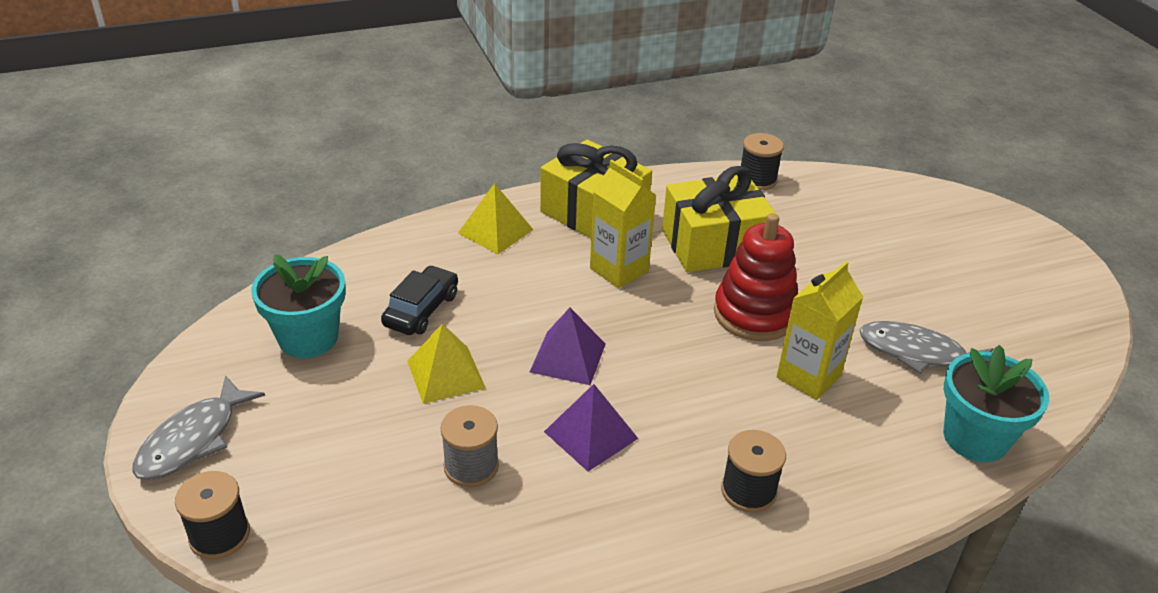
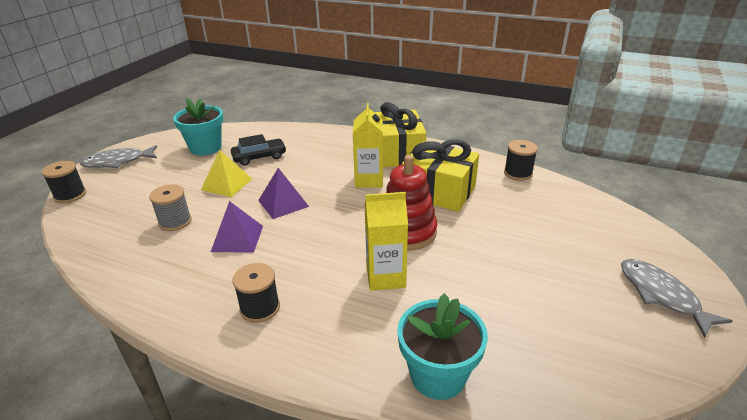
camera: 45 degrees right, 5 degrees down
(495, 231) = (340, 142): yellow pyramid -> none
(918, 353) = (478, 305): grey fish -> grey fish (661, 295)

